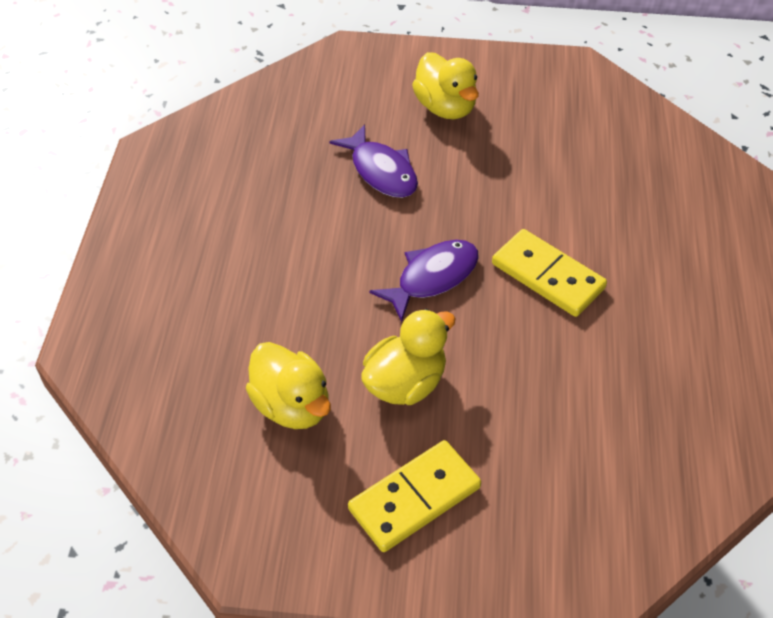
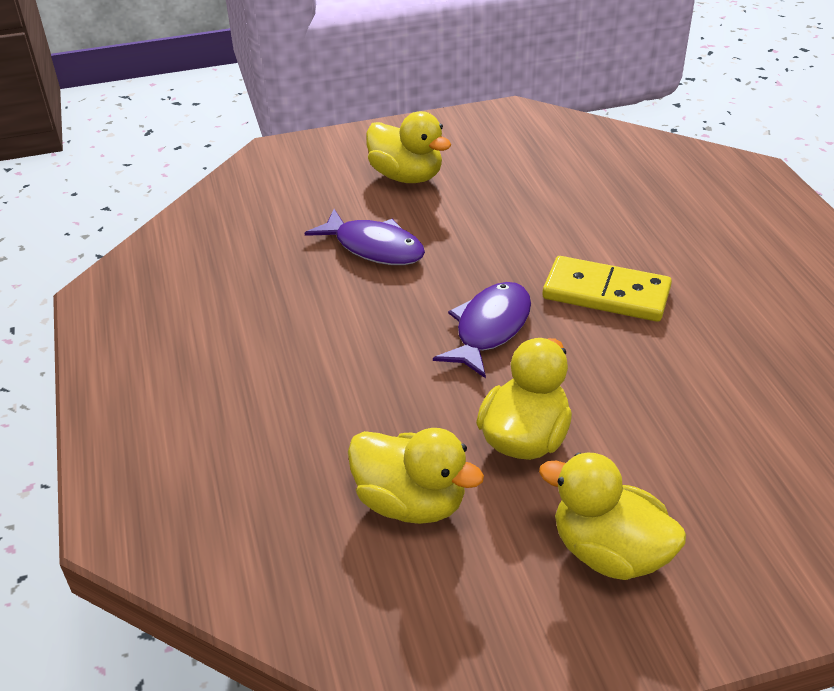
camera: 20 degrees left, 10 degrees down
(414, 498) = (609, 552): yellow domino -> yellow duck

